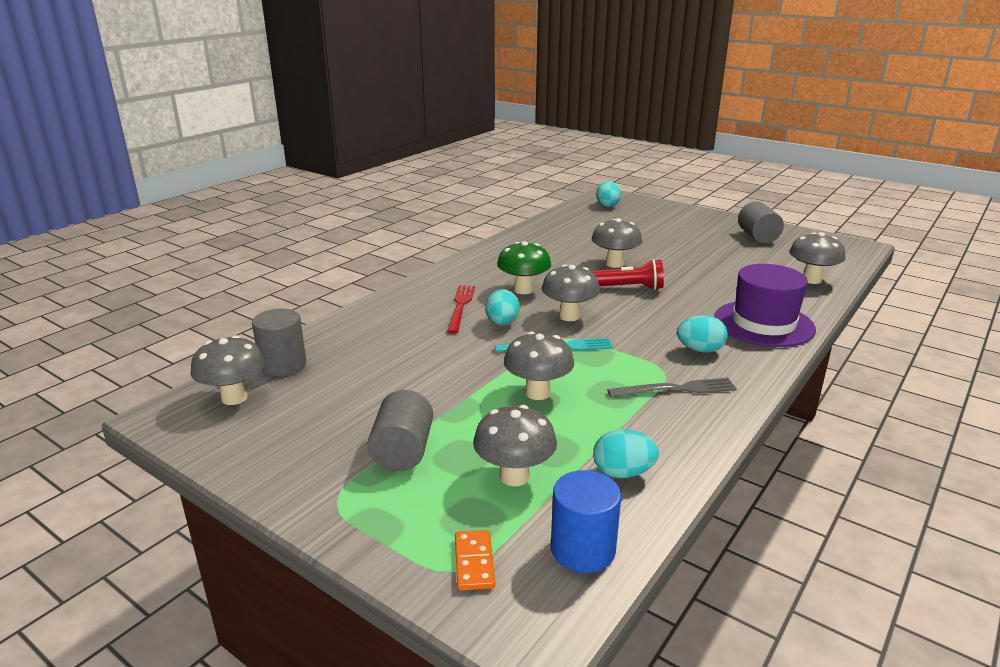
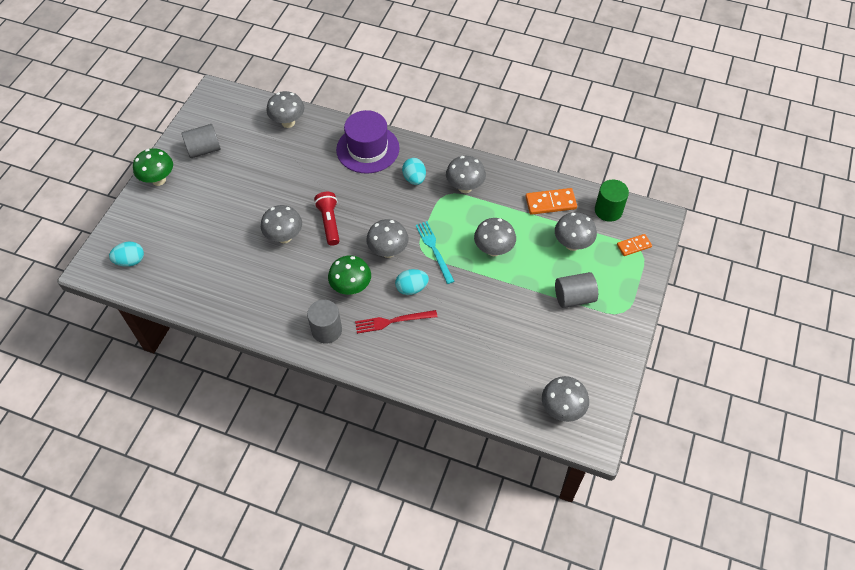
camera: 105 degrees left, 30 degrees up
(283, 365) = (514, 401): grey cylinder -> grey cylinder (326, 330)
(583, 549) = (608, 210): blue cylinder -> green cylinder
(623, 473) = (550, 203): turquoise egg -> orange domino
(676, 389) = (465, 187): grey fork -> grey mushroom
(711, 218) = (159, 180): none -> green mushroom

